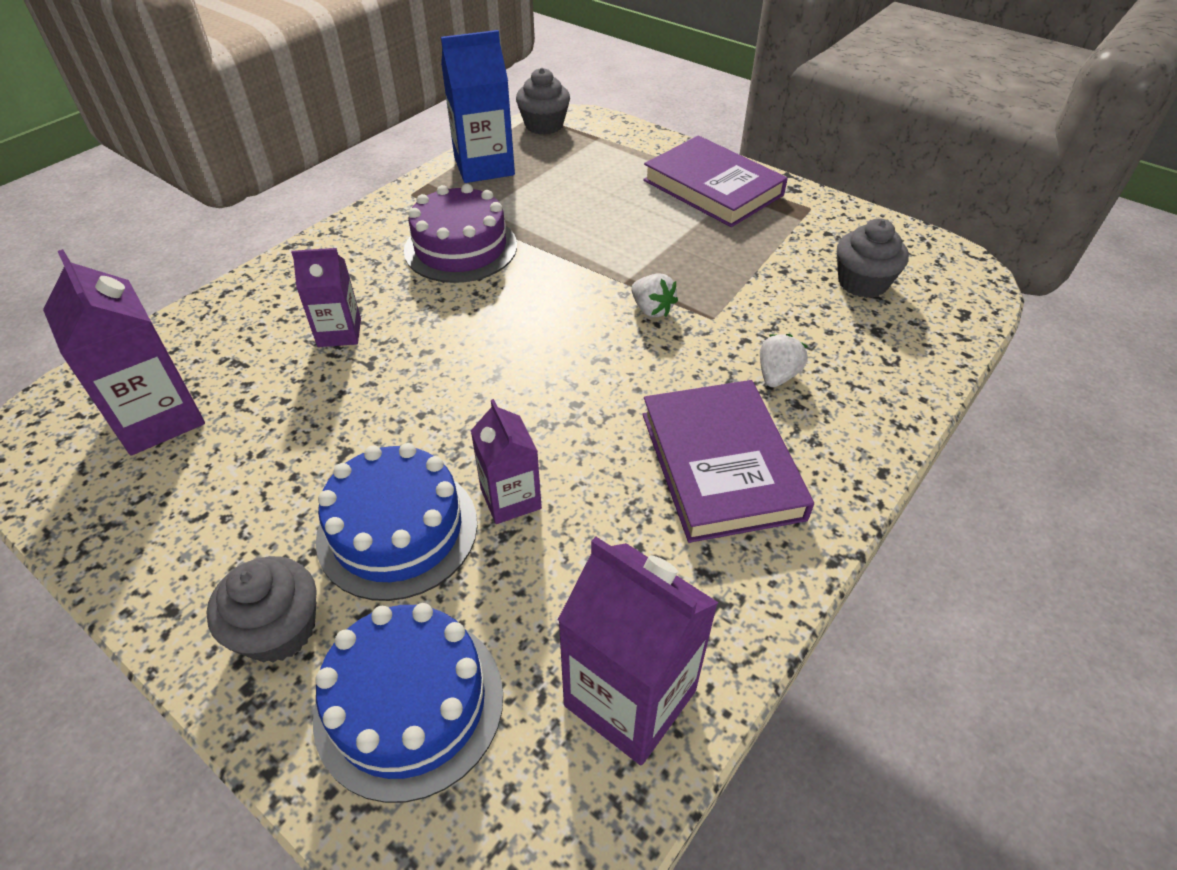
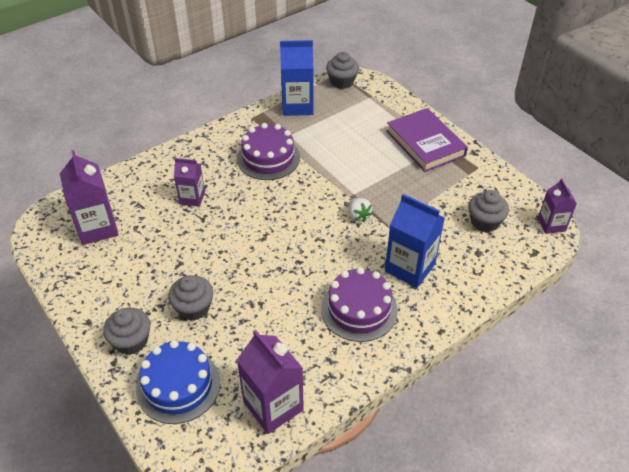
camera: 15 degrees right, 0 degrees up
(397, 530) = (193, 308): blue cake -> grey cupcake
(510, 499) = (250, 304): purple carton -> purple carton (551, 224)
(720, 465) = (359, 309): purple book -> purple cake
(777, 375) = (410, 268): white strawberry -> blue carton

